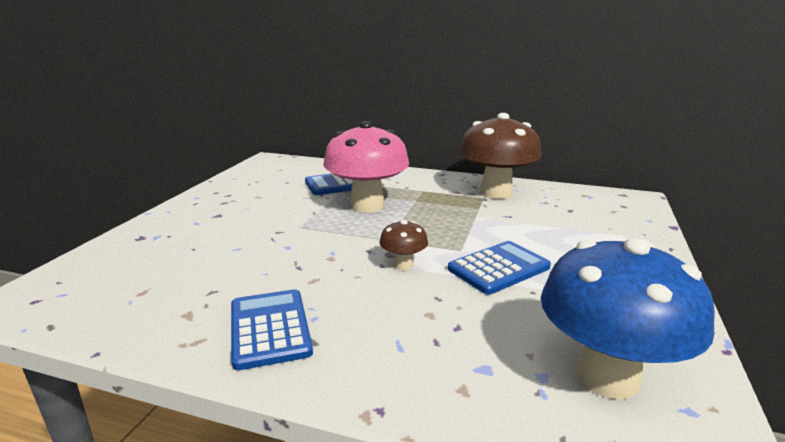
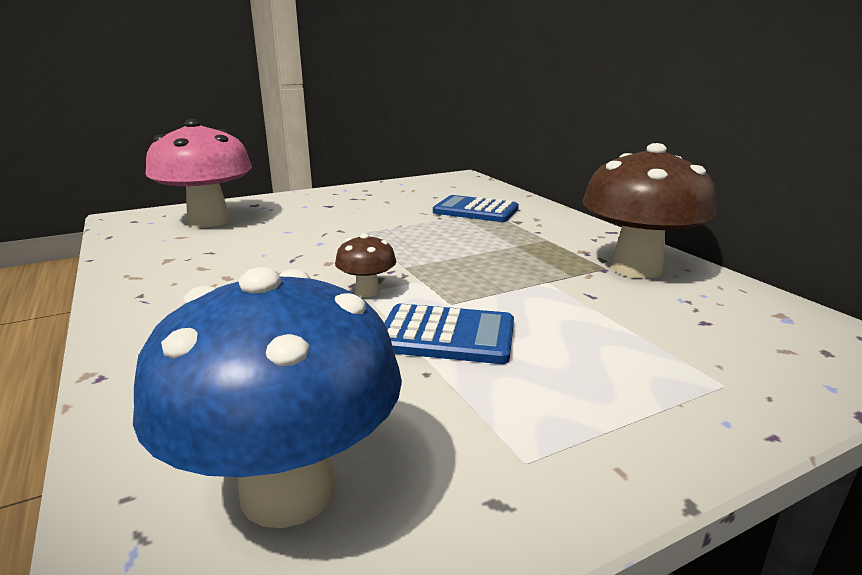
camera: 45 degrees right, 0 degrees up
(269, 329) = (179, 290): blue calculator -> none
(367, 206) = (457, 235): pink mushroom -> pink mushroom (209, 221)

